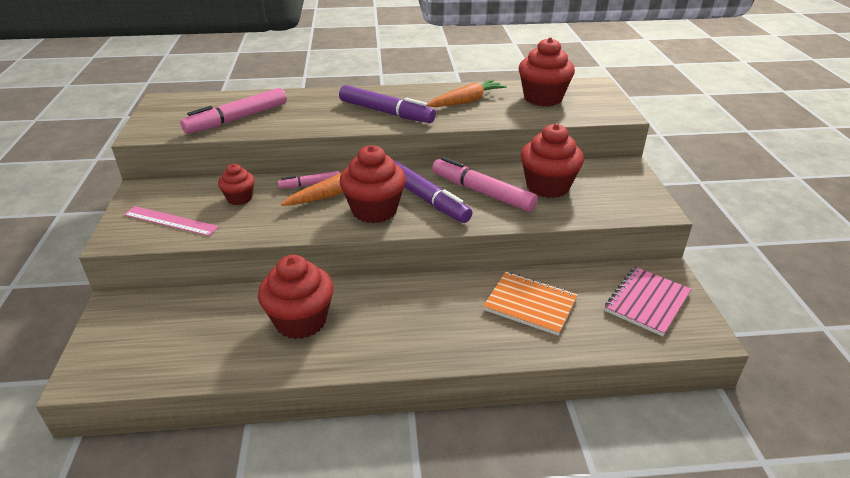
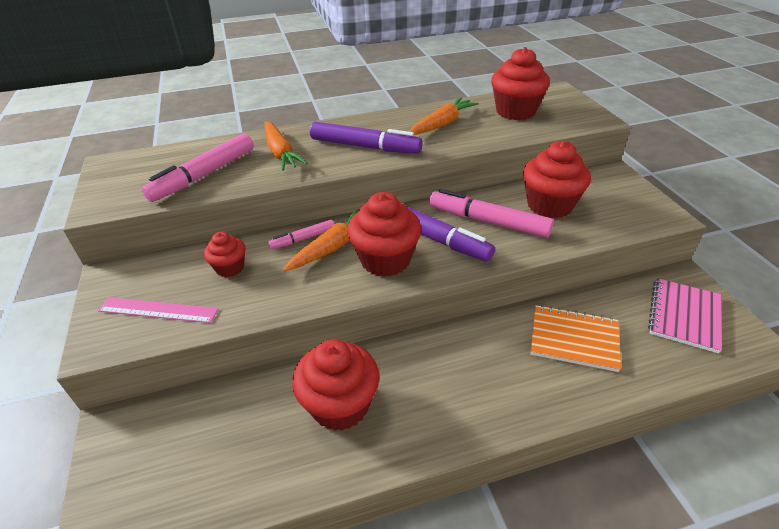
camera: 10 degrees left, 5 degrees up
(309, 109) = (281, 153): none -> orange carrot

